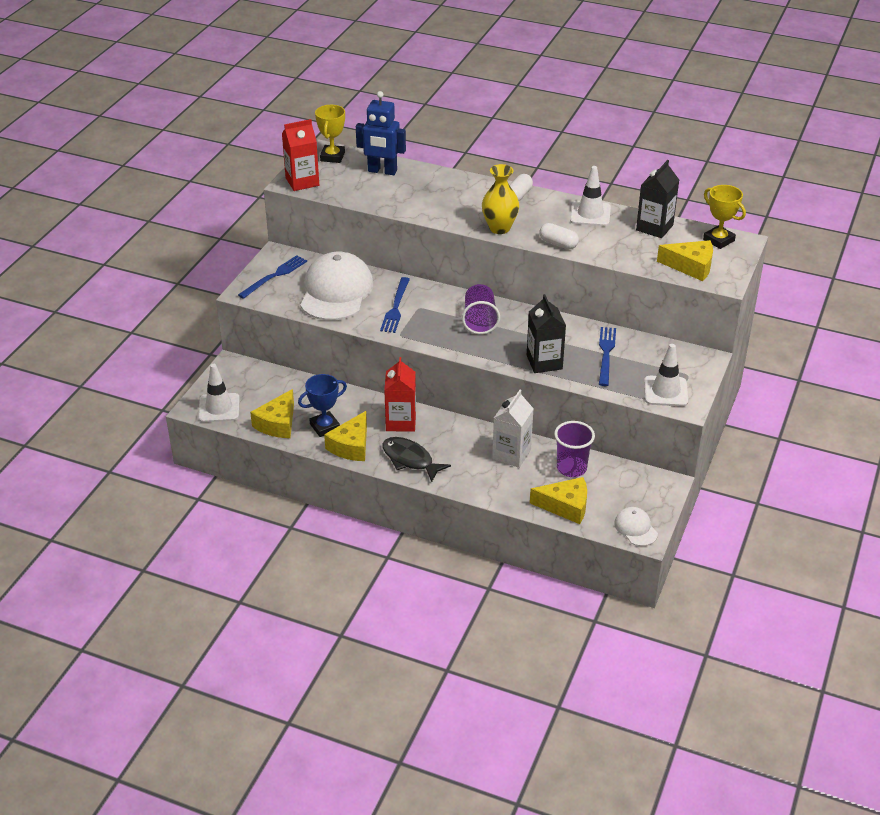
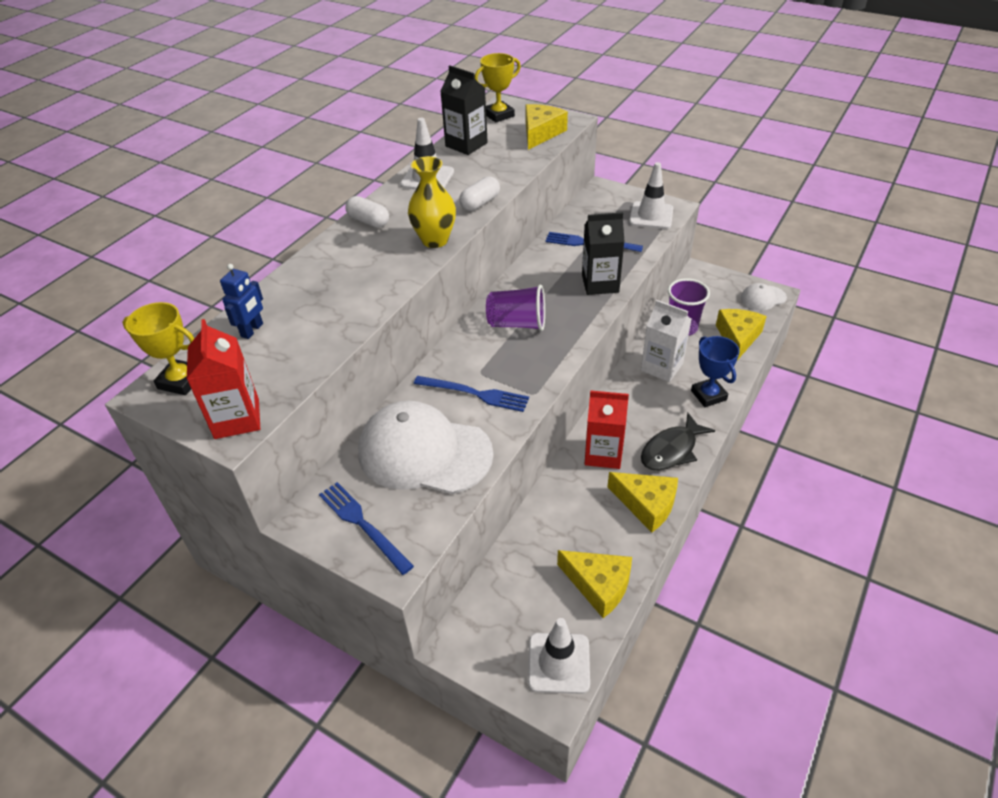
camera: 80 degrees left, 5 degrees up
(325, 427) = (608, 531): blue trophy -> blue trophy (708, 395)
(382, 171) = (252, 330): blue robot -> blue robot, size x0.61

